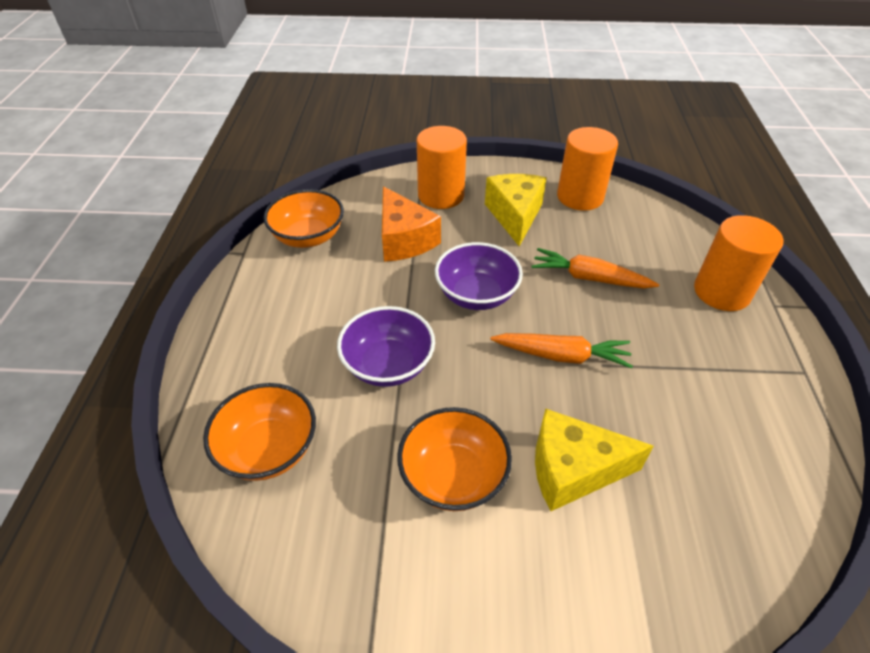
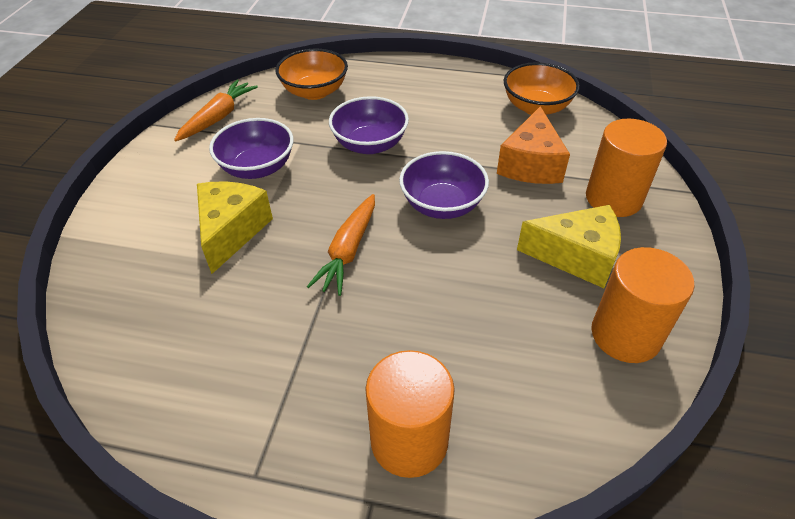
camera: 100 degrees right, 0 degrees up
(404, 240) = (531, 164): orange cheese -> orange cheese turned 60 degrees counterclockwise
(453, 476) = (257, 168): orange bowl -> purple bowl
(589, 278) = (455, 301): orange carrot -> orange carrot (218, 117)

